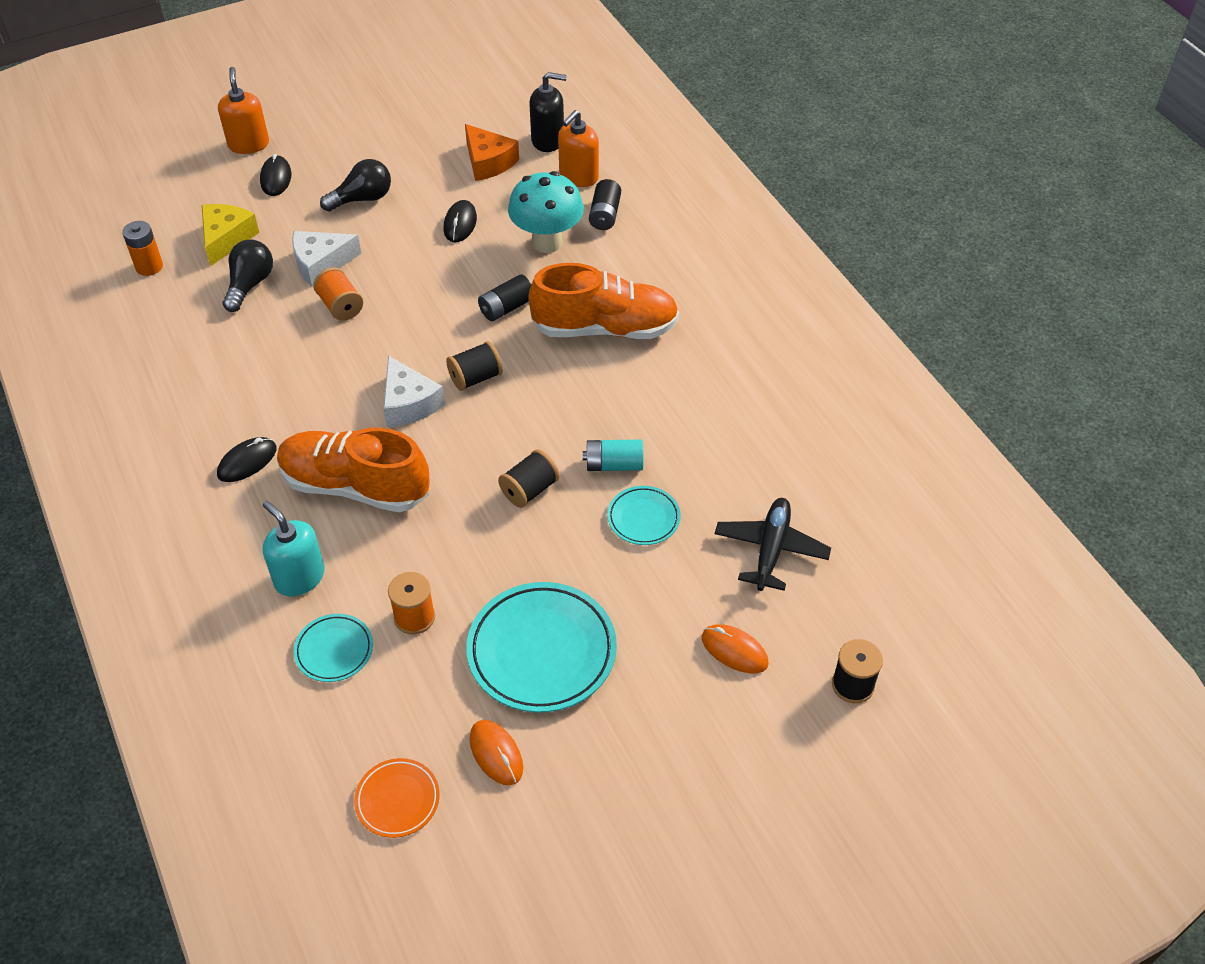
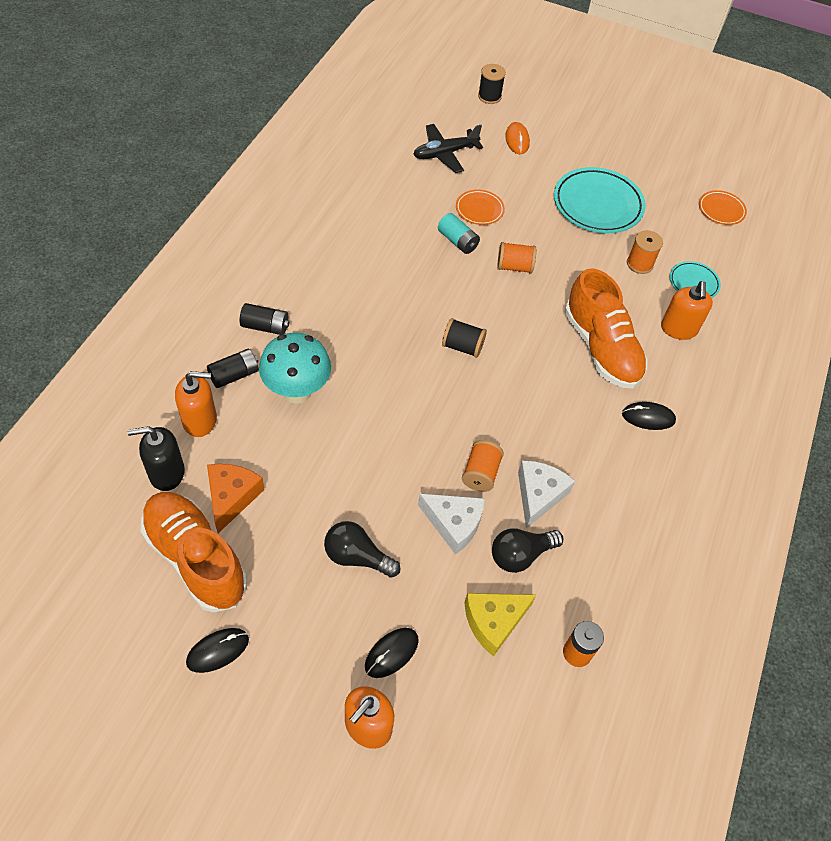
camera: 135 degrees left, 5 degrees up
(299, 577) = (678, 329): turquoise soap dispenser -> orange soap dispenser
(408, 403) = (518, 367): white cheese -> white cheese (539, 495)
(460, 224) = (325, 462): black mouse -> black mouse (218, 651)
(496, 754) = (661, 191): orange mouse -> none
(506, 308) = (386, 372): black battery -> black battery (265, 326)
(529, 490) = (514, 267): black spool -> orange spool
(548, 140) = (166, 473): black soap dispenser -> black soap dispenser turned 60 degrees counterclockwise
(605, 328) = (353, 307): orange shoe -> orange shoe (196, 558)
(643, 518) = (479, 210): turquoise plate -> orange plate

